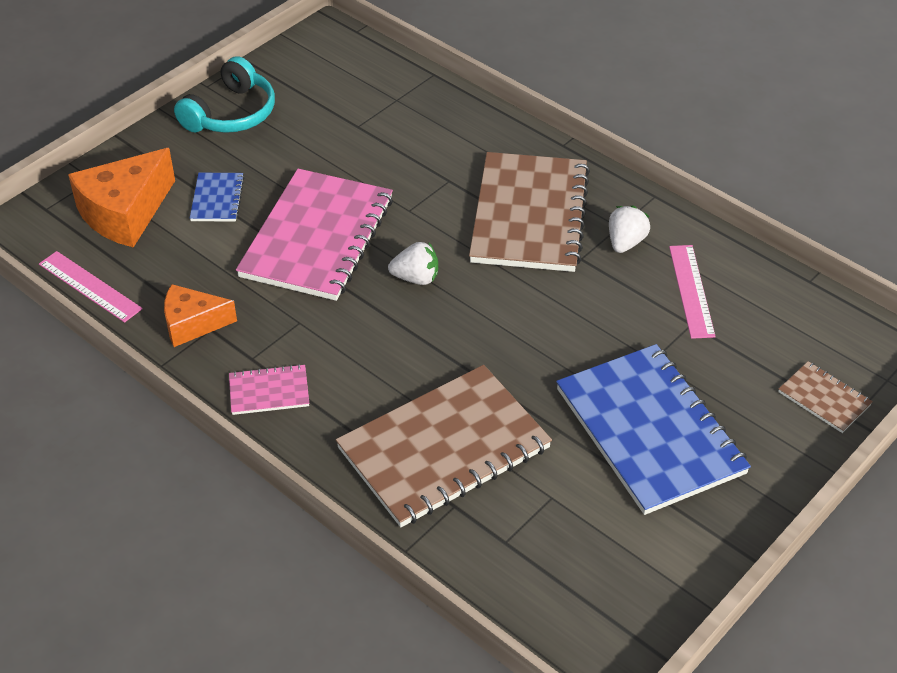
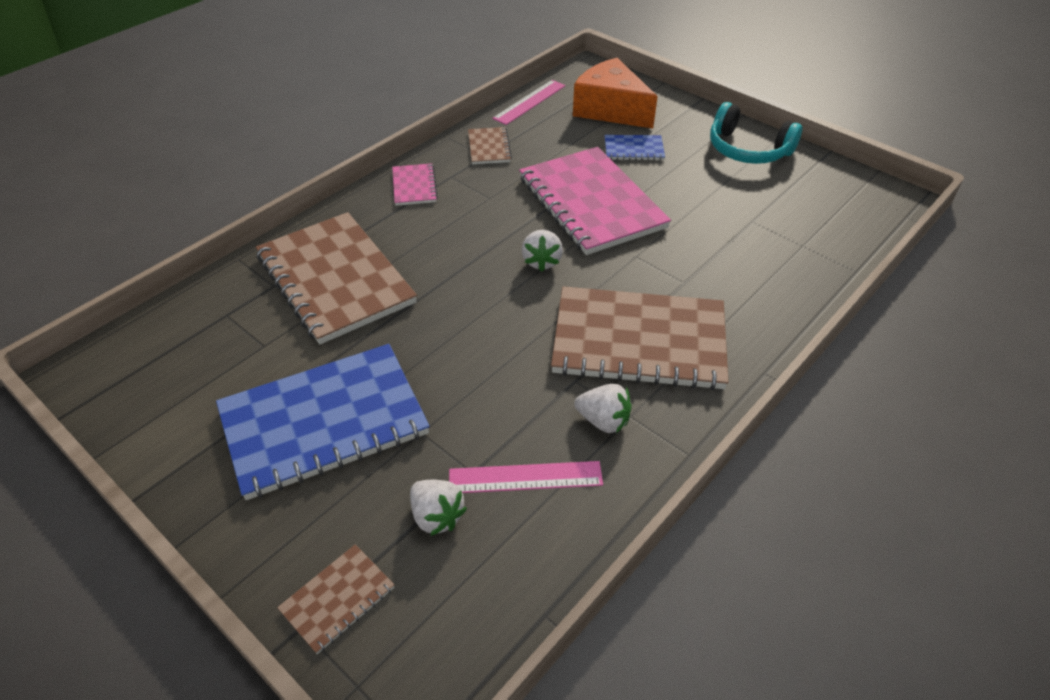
camera: 90 degrees right, 0 degrees up
(192, 324) = (489, 147): orange cheese -> brown notebook
(317, 237) = (591, 203): pink notebook -> pink notebook turned 45 degrees clockwise
(738, 344) = (437, 516): none -> white strawberry

